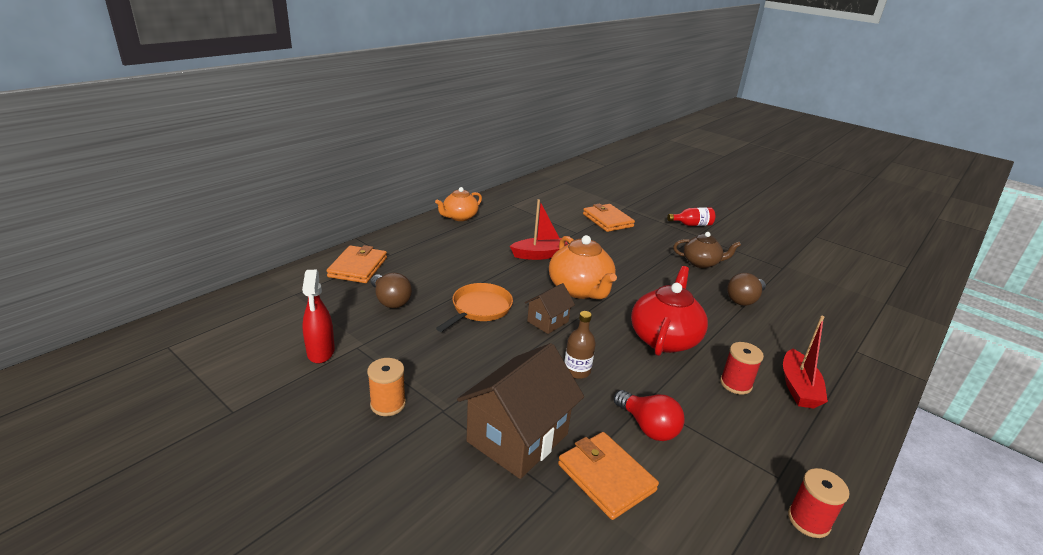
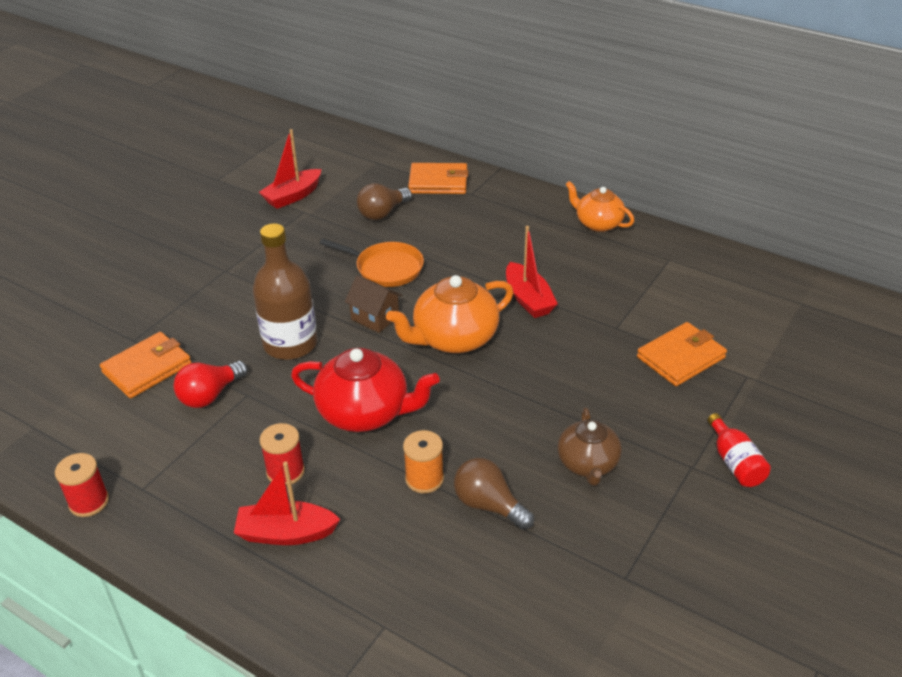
camera: 85 degrees right, 10 degrees up
(320, 352) = (293, 196): red spray bottle -> red boat
(388, 404) = (230, 242): orange spool -> orange spool (424, 479)
(517, 438) = (193, 314): brown house -> none
(577, 371) = (290, 344): brown bottle -> brown bottle, size x1.88

